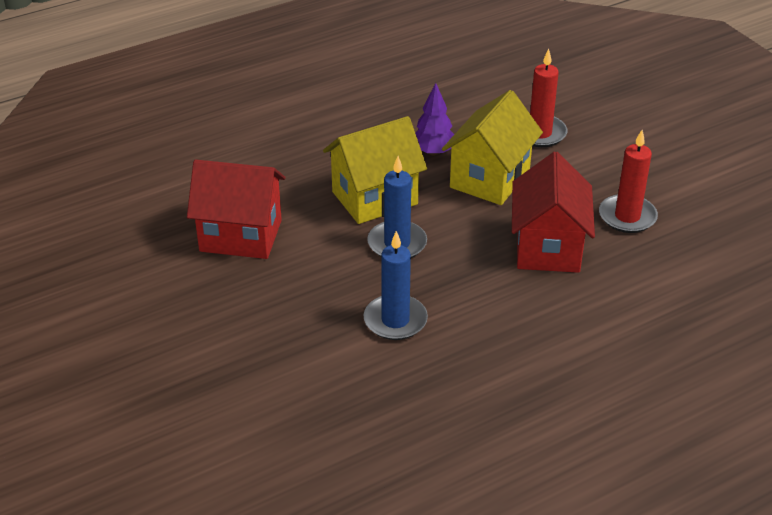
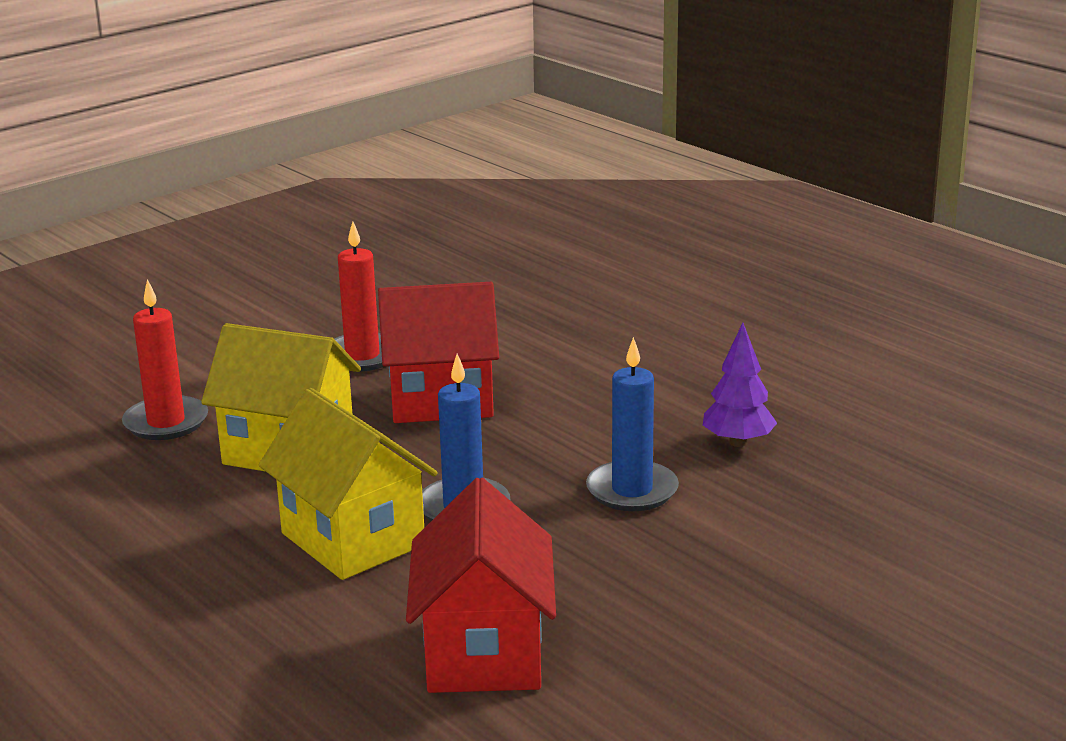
camera: 100 degrees left, 15 degrees down
(433, 152) = (219, 502): purple tree -> purple tree (738, 442)

